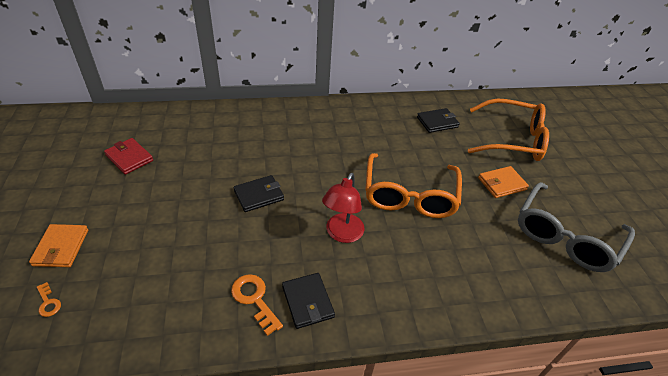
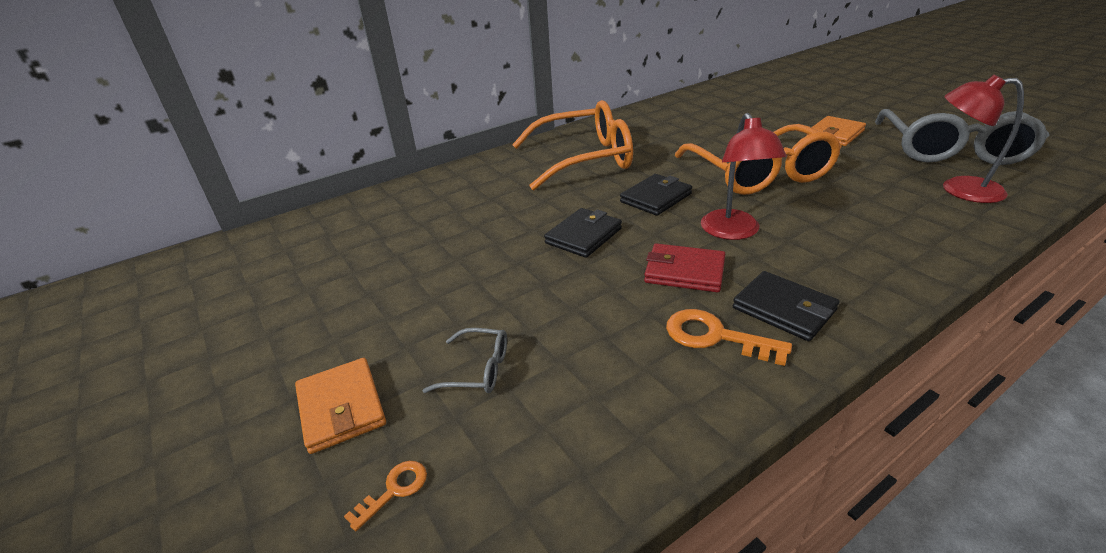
camera: 20 degrees left, 10 degrees down
(48, 303) = (394, 490): orange key -> orange key turned 75 degrees counterclockwise
(129, 158) = (348, 265): red wallet -> red wallet (684, 271)
(131, 258) = (478, 370): none -> grey glasses
(437, 122) = (704, 112): black wallet -> black wallet (656, 198)
(512, 139) = (794, 102): orange glasses -> orange glasses (584, 159)
(522, 272) = (959, 189): none -> red lamp

